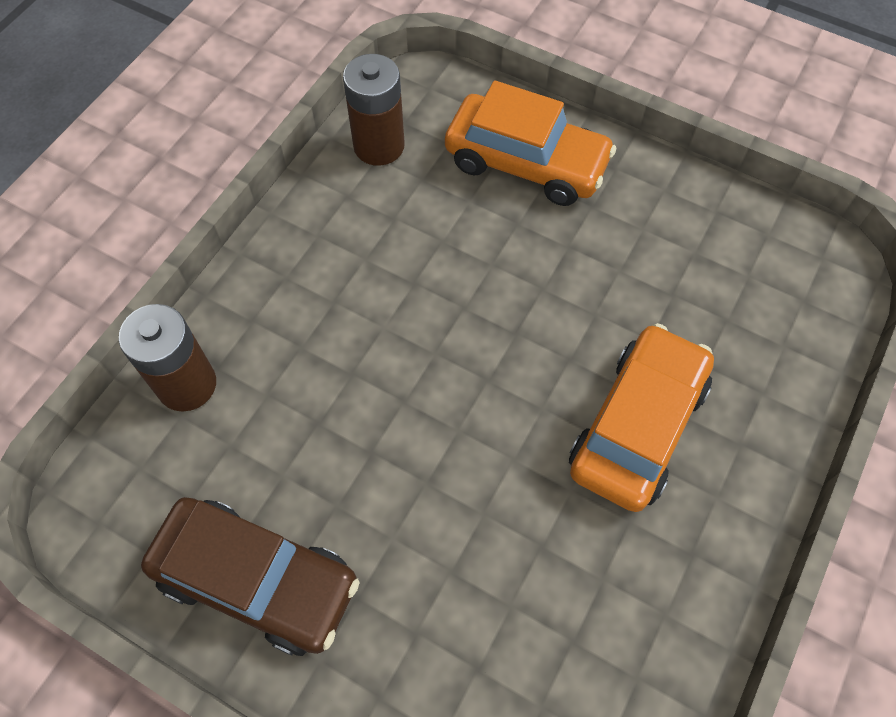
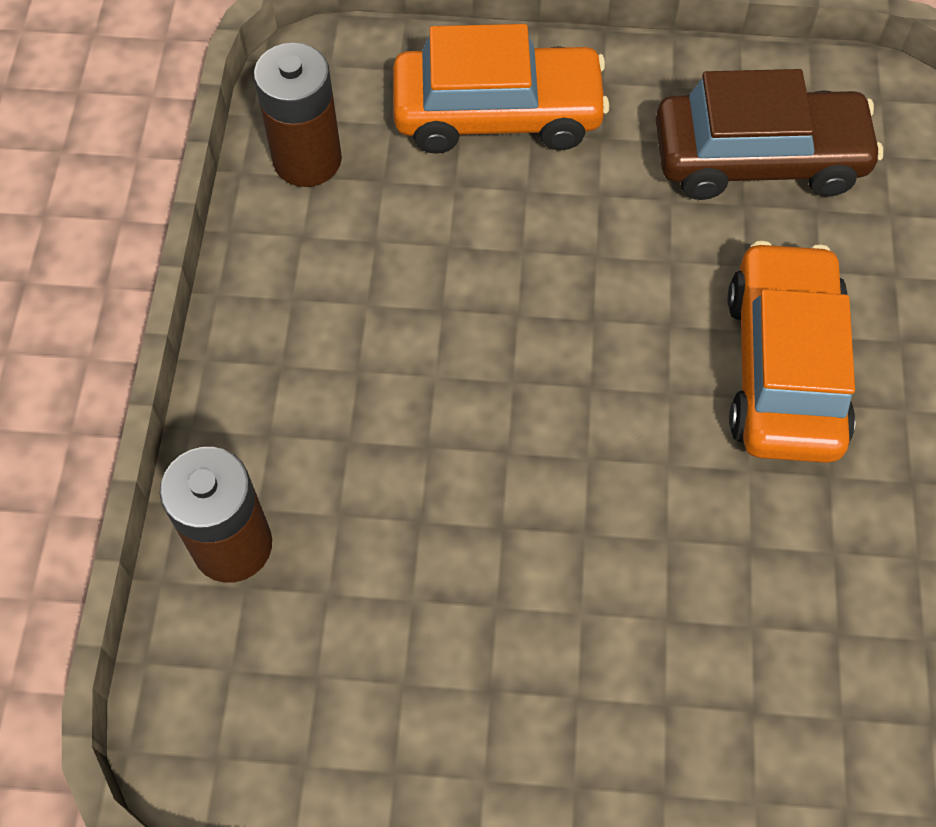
camera: 25 degrees left, 0 degrees up
(257, 580) = (451, 732): brown car -> brown car (758, 159)

